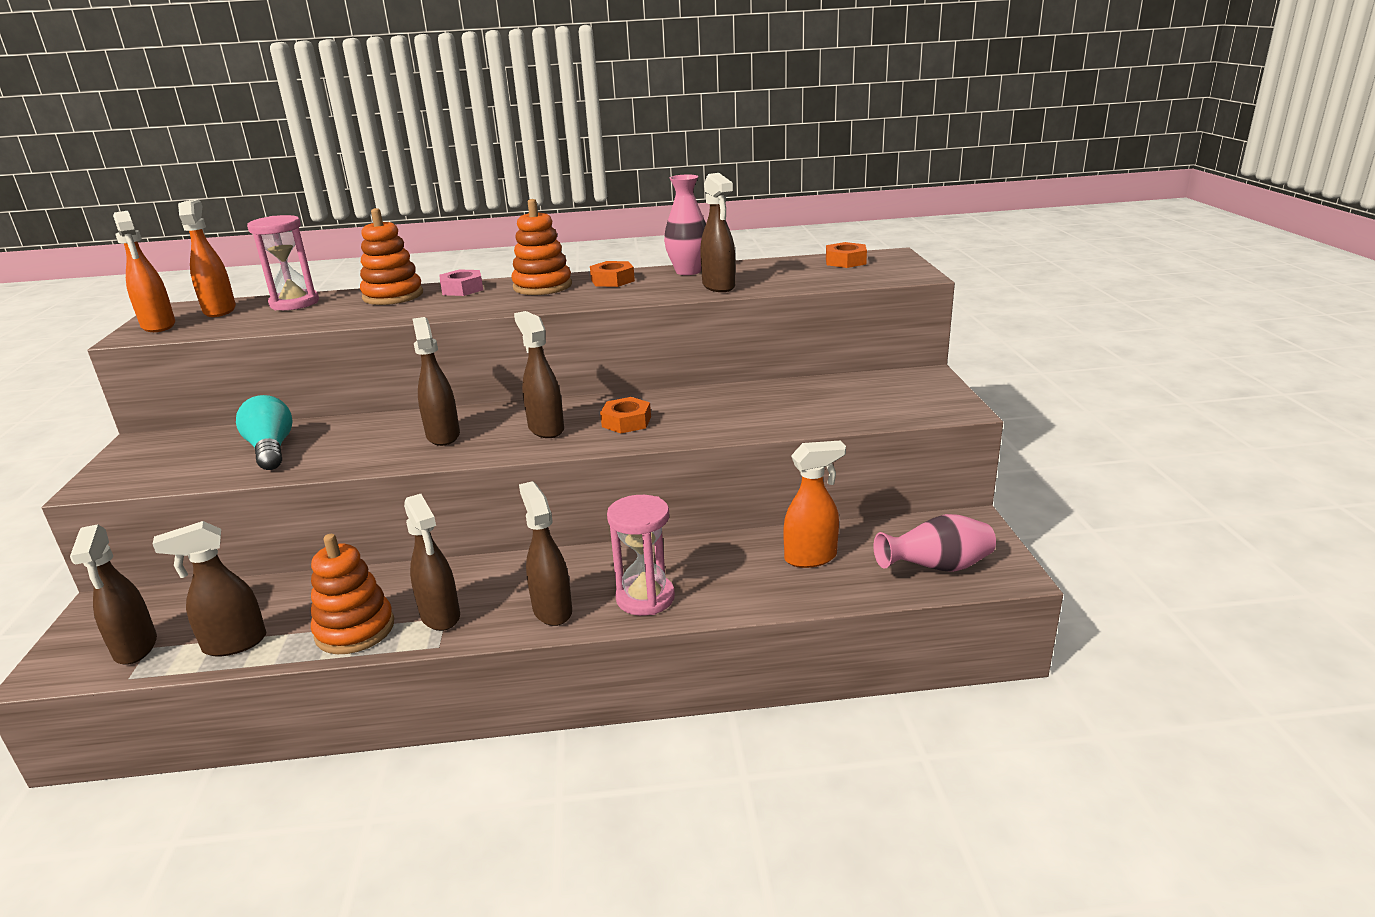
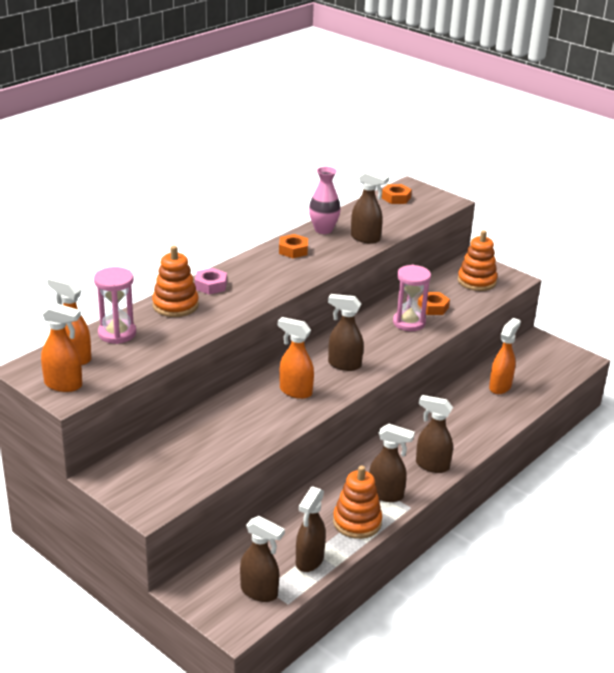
camera: 45 degrees left, 5 degrees up
(271, 449) = (210, 442): turquoise light bulb -> none
(443, 435) = (295, 391): brown spray bottle -> orange spray bottle
(542, 286) = (260, 268): orange stacking toy -> orange stacking toy (476, 281)
(626, 422) = (378, 344): orange nut -> orange nut (433, 307)
(645, 598) = (462, 439): pink hourglass -> pink hourglass (409, 323)
(937, 568) = (554, 369): pink vase -> none

